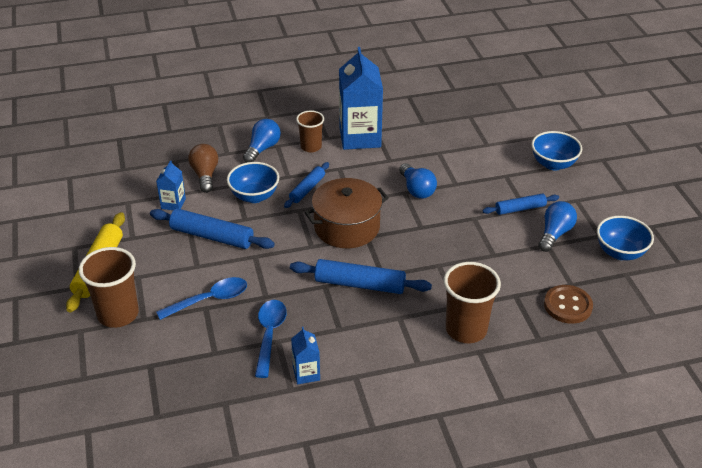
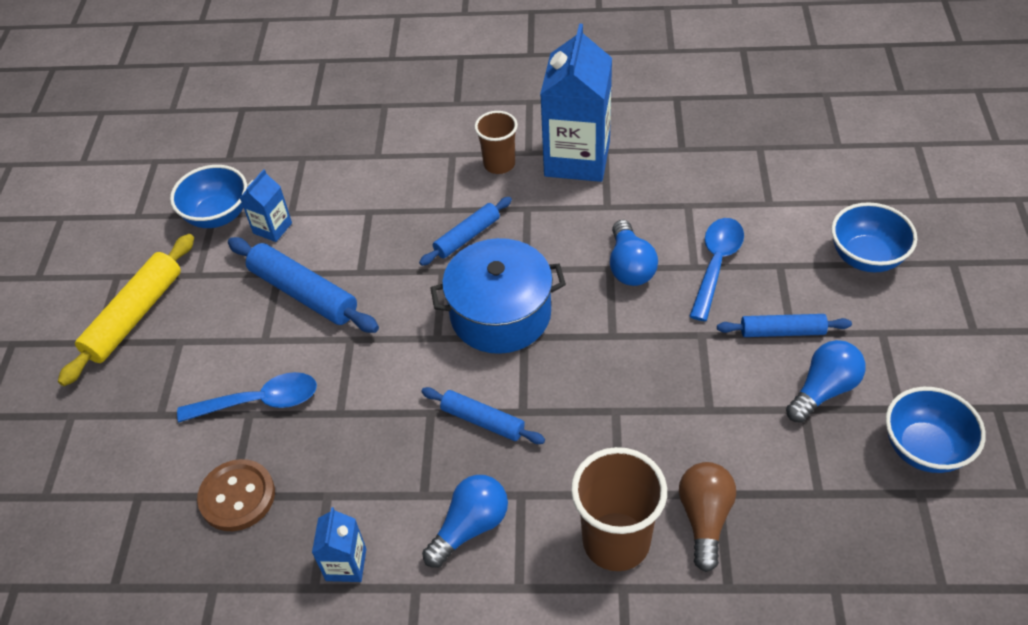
camera: 20 degrees right, 10 degrees up
(118, 314) = (129, 399): brown cup -> none
(205, 175) = (333, 188): brown light bulb -> brown light bulb (704, 518)
(254, 196) = (387, 235): blue bowl -> blue bowl (218, 215)
(262, 149) = (429, 156): blue light bulb -> blue light bulb (470, 527)
(269, 335) = (319, 482): blue spoon -> blue spoon (716, 264)
(347, 227) = (500, 314): brown pot -> blue pot
(359, 284) = (482, 421): blue rolling pin -> blue rolling pin, size x0.62
(567, 306) = (798, 533): brown button -> brown button (237, 496)

